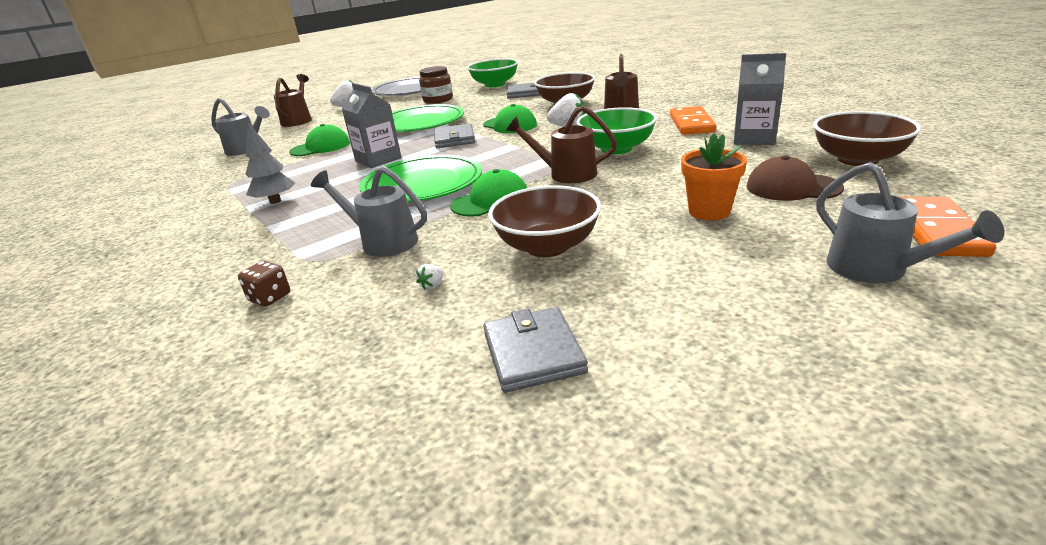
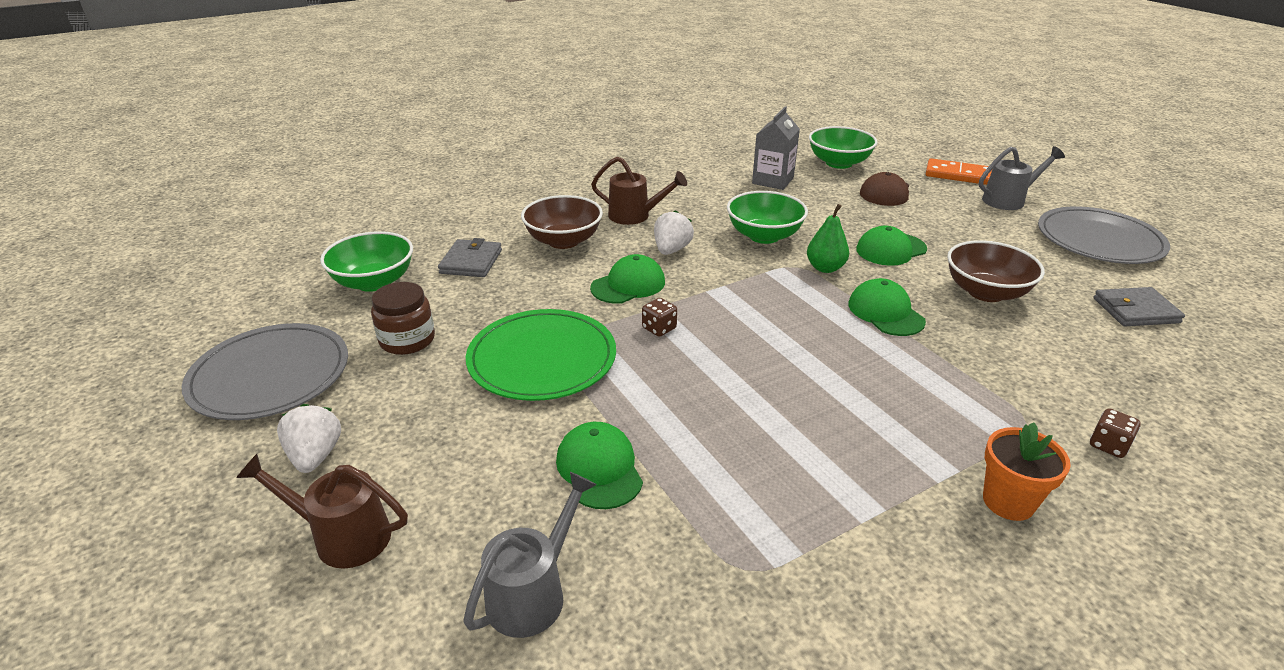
camera: 85 degrees left, 5 degrees up
(275, 201) = (851, 487): grey tree -> none
(378, 160) = (711, 395): grey carton -> none
(382, 241) = (980, 379): grey watering can -> none
(422, 184) = (823, 355): green plate -> none
(432, 286) = (1062, 348): white strawberry -> none
(454, 139) = (659, 328): grey wallet -> brown dice
(565, 174) = (825, 268): brown watering can -> green pear
(624, 197) = (891, 249): none -> green cap
(691, 124) = (712, 193): orange domino -> none
(709, 211) = (924, 225): orange flower pot -> orange flower pot (1008, 502)
(784, 349) = (1099, 240): none -> grey plate
(857, 159) = (839, 163): brown bowl -> green bowl

